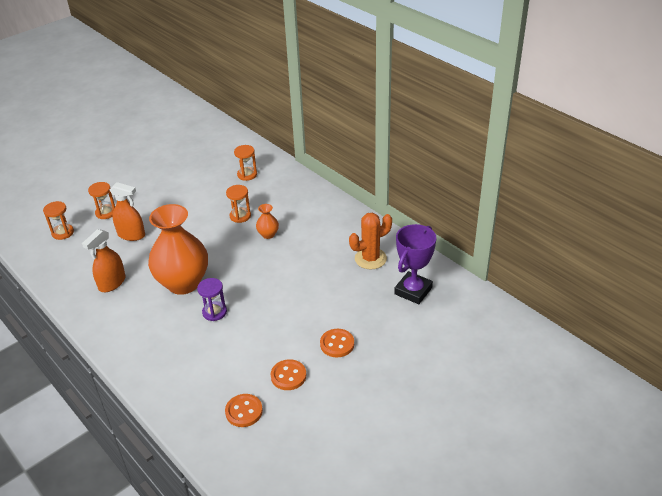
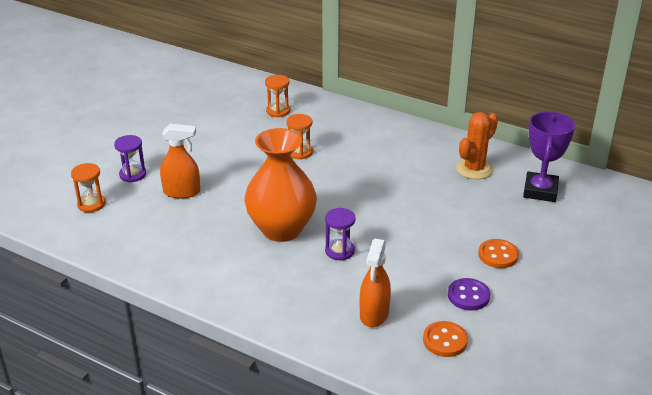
camera: 20 degrees left, 5 degrees down
(106, 213) = (132, 174): orange hourglass -> purple hourglass
(112, 283) = (194, 245): orange spray bottle -> orange spray bottle (374, 314)
(268, 234) = (345, 165): orange vase -> none
(288, 376) = (468, 296): orange button -> purple button

